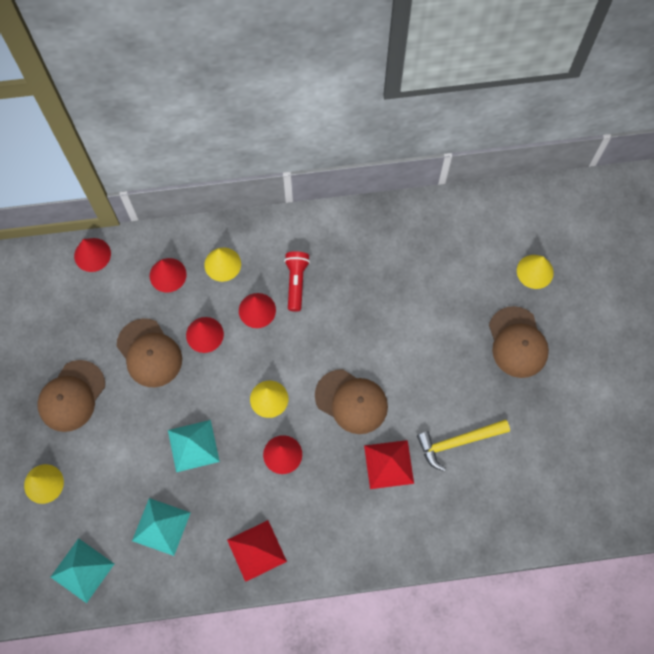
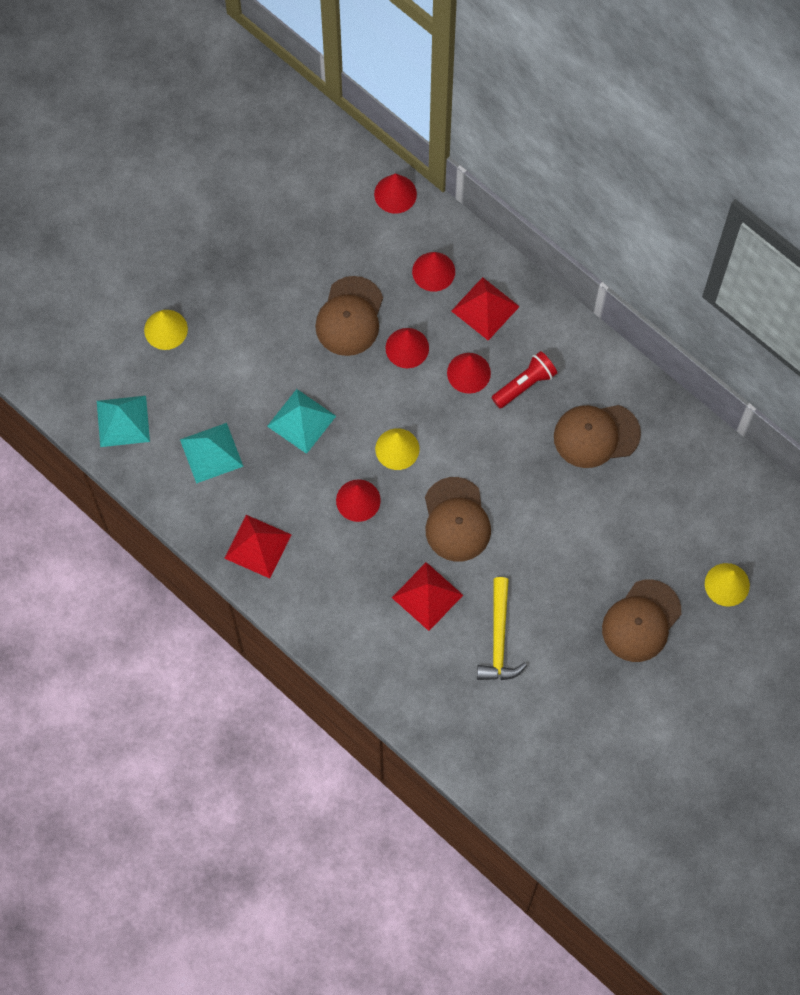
camera: 50 degrees right, 0 degrees up
(72, 396) = (257, 287): brown cap -> brown cap (596, 435)
(222, 264) = (485, 308): yellow cone -> red pyramid
(457, 442) = (499, 639): yellow hammer -> yellow hammer turned 120 degrees counterclockwise

